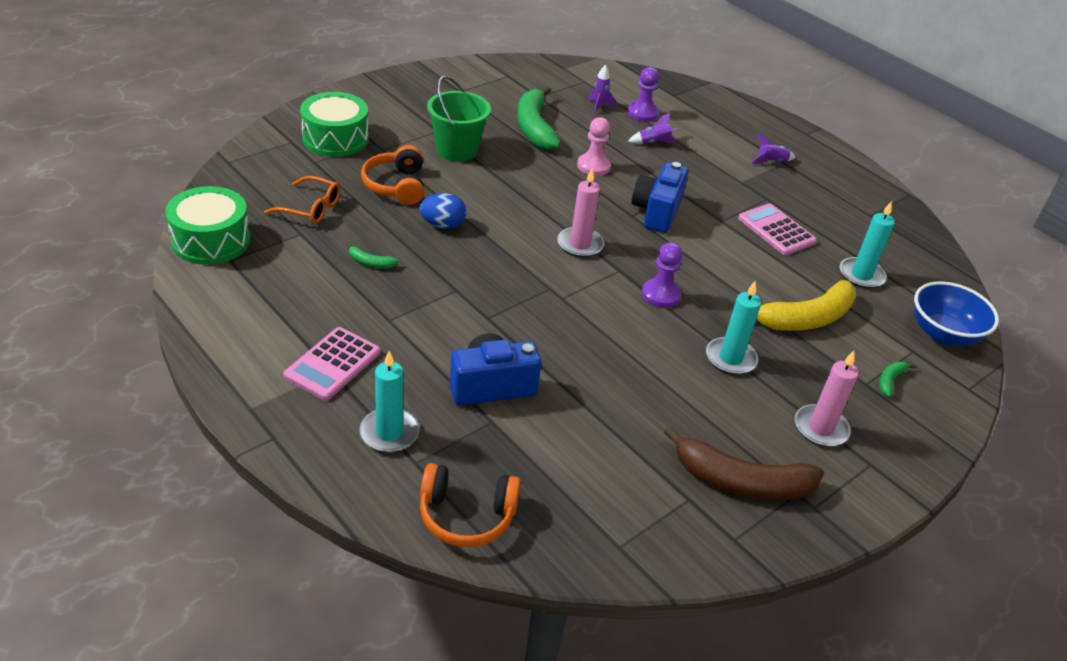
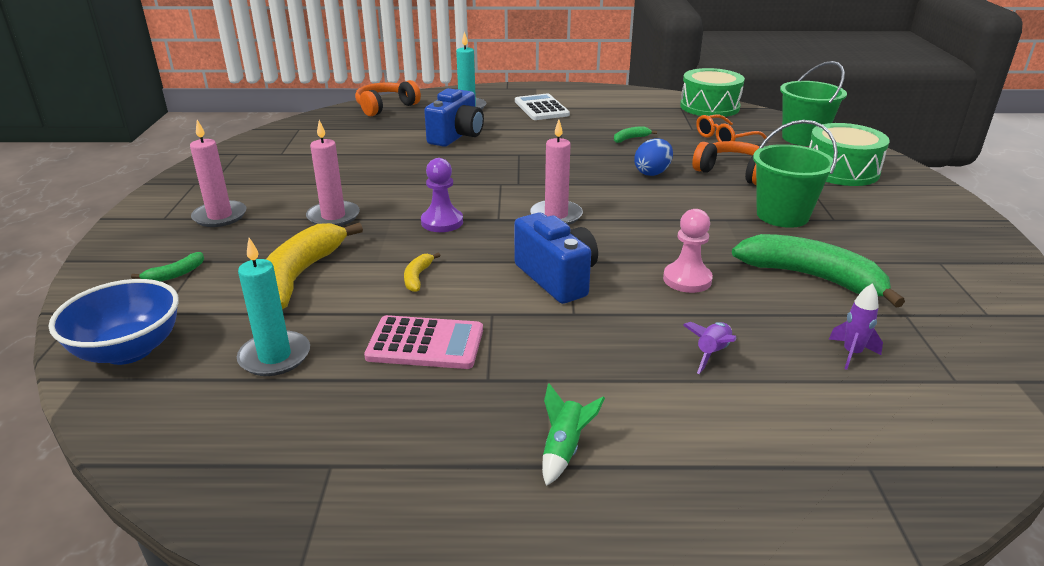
camera: 135 degrees right, 10 degrees down
(267, 167) = (803, 138): none -> green bucket
(332, 364) = (541, 108): pink calculator -> white calculator
(642, 113) = (809, 388): purple pawn -> none
(730, 358) = (333, 217): turquoise candle -> pink candle
(733, 267) = (417, 277): none -> yellow banana
(741, 481) = (256, 171): brown banana -> none
(771, 162) = (564, 449): purple rocket -> green rocket
(890, 380) = (175, 274): green banana -> green banana turned 60 degrees clockwise

